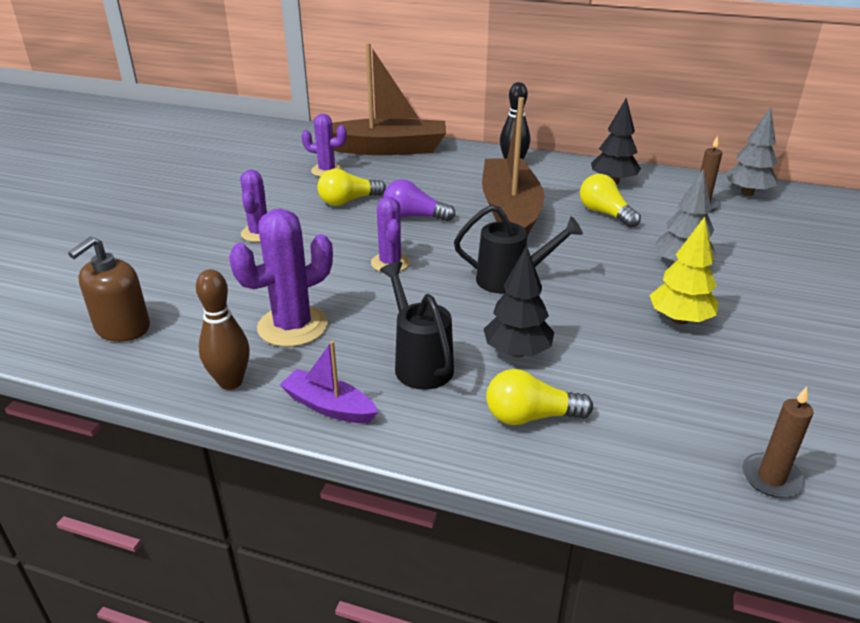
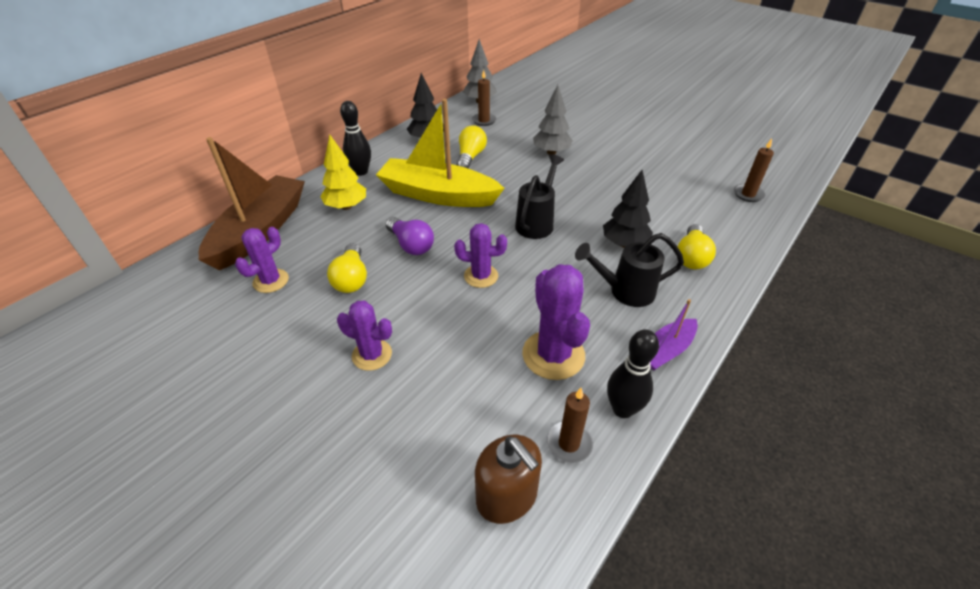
camera: 70 degrees left, 10 degrees up
(181, 353) = (569, 443): none -> brown candle
(230, 382) = (622, 409): brown bowling pin -> black bowling pin
(414, 216) = (411, 245): purple light bulb -> purple light bulb turned 75 degrees counterclockwise
(510, 211) = (438, 195): brown boat -> yellow boat
(605, 213) = (470, 157): yellow light bulb -> yellow light bulb turned 120 degrees clockwise
(679, 320) = (609, 173): yellow tree -> yellow tree (346, 206)

